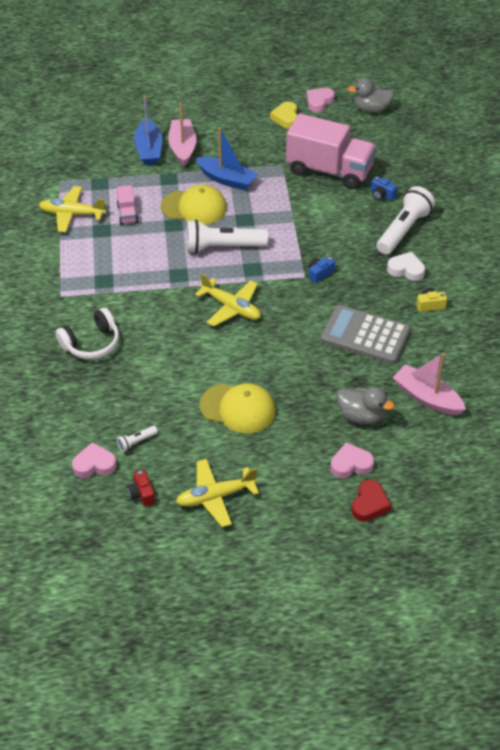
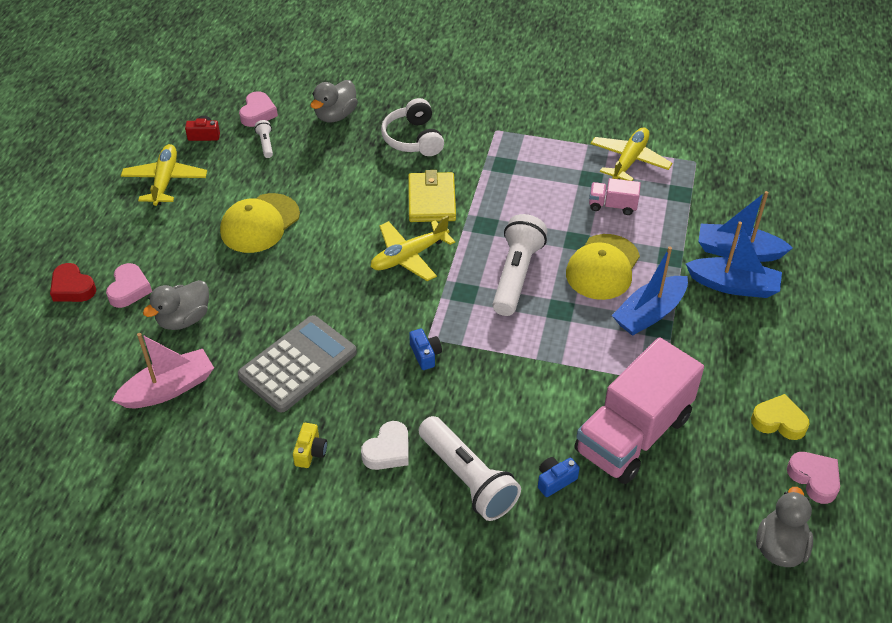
camera: 110 degrees right, 0 degrees up
(78, 405) = (335, 115): none -> grey duck
(164, 311) = (431, 200): none -> yellow wallet
(182, 148) = (733, 285): pink boat -> blue boat

